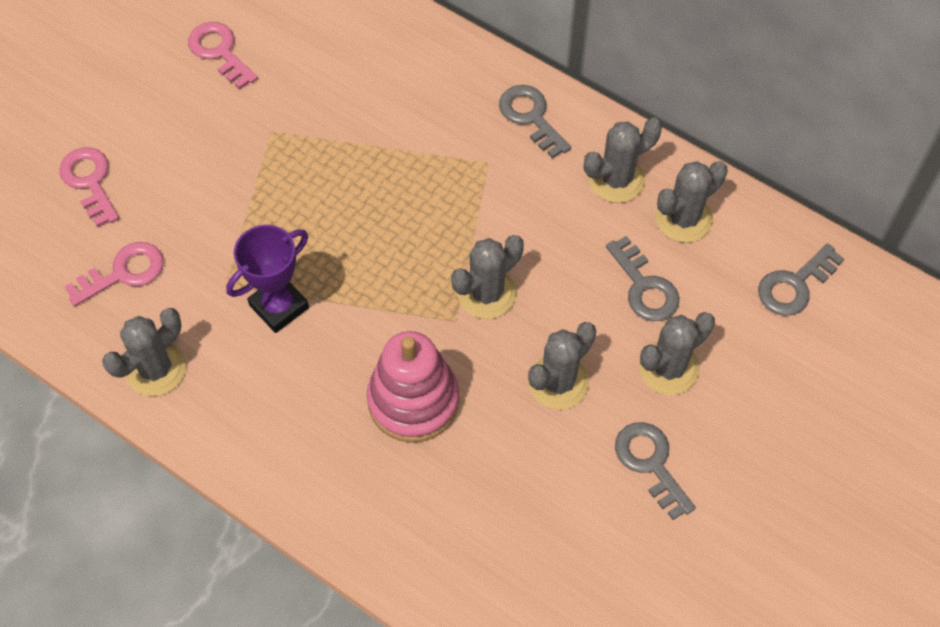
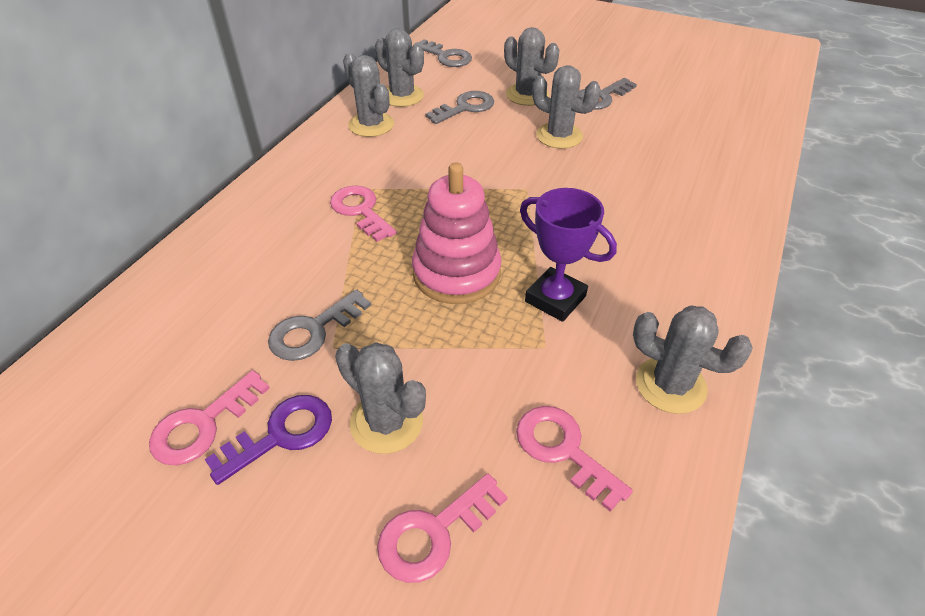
camera: 100 degrees left, 15 degrees down
(196, 98) = (281, 435): none -> purple key
(413, 401) = (610, 201): pink stacking toy -> pink stacking toy (456, 273)
(449, 160) = (360, 211): none -> pink key
(487, 293) = (495, 175): grey cactus -> grey cactus (386, 422)
(531, 117) = (309, 170): grey key -> grey key (313, 330)

